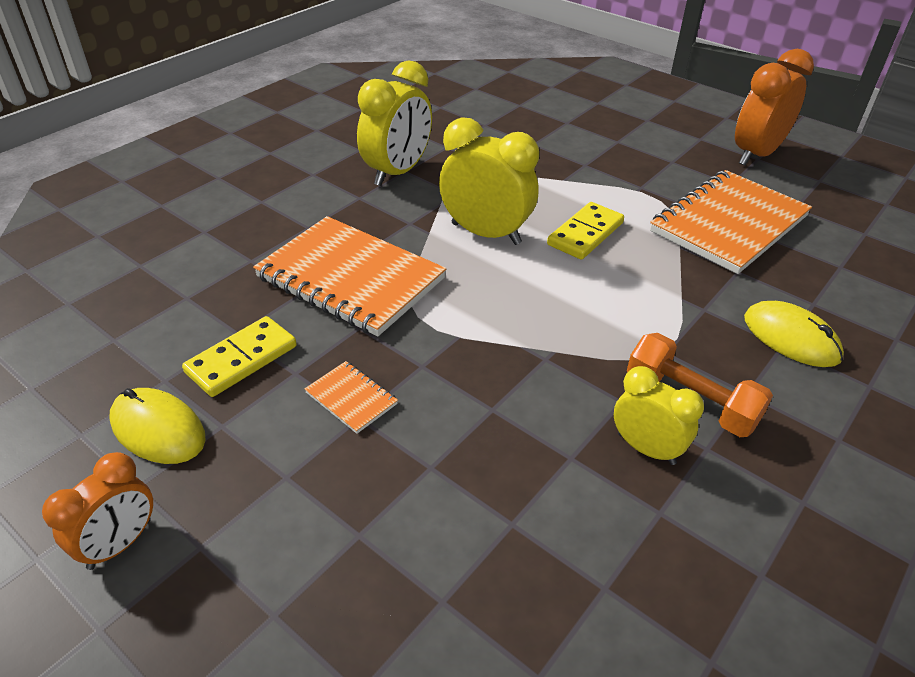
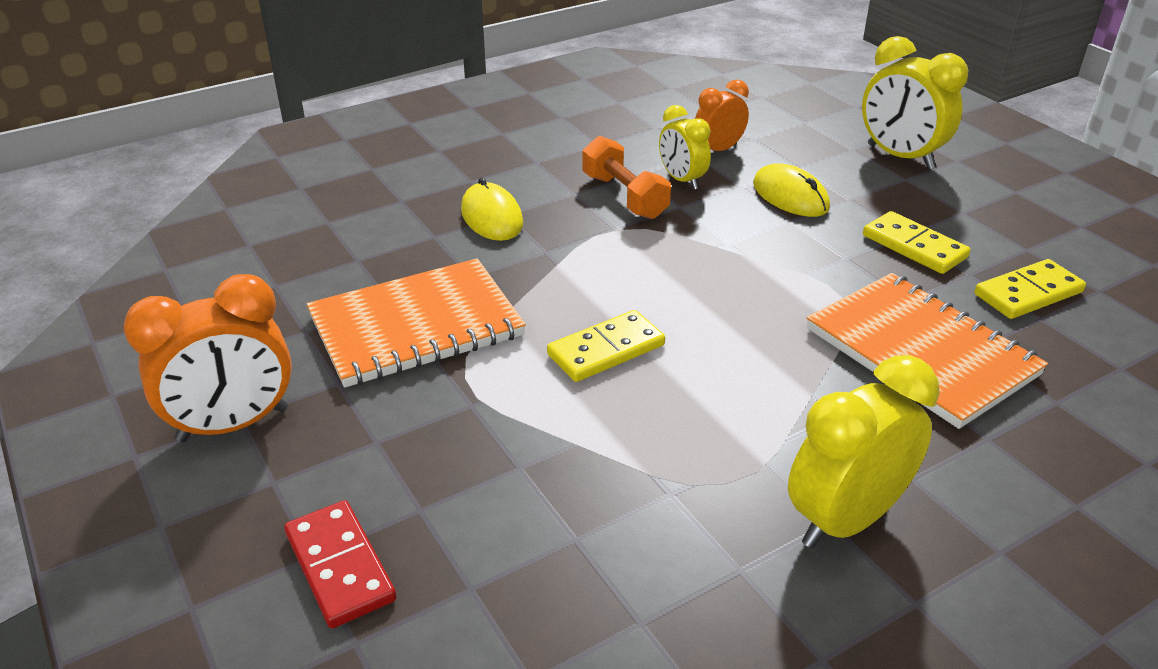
camera: 160 degrees left, 5 degrees down
(120, 544) = (1075, 201): orange clock -> orange clock (718, 150)
(158, 429) = (1084, 256): yellow mouse -> yellow mouse (790, 196)
(351, 398) = (914, 246): orange notebook -> yellow domino
(486, 234) = (735, 376): yellow clock -> yellow clock (900, 157)
(630, 119) = (339, 567): none -> red domino

